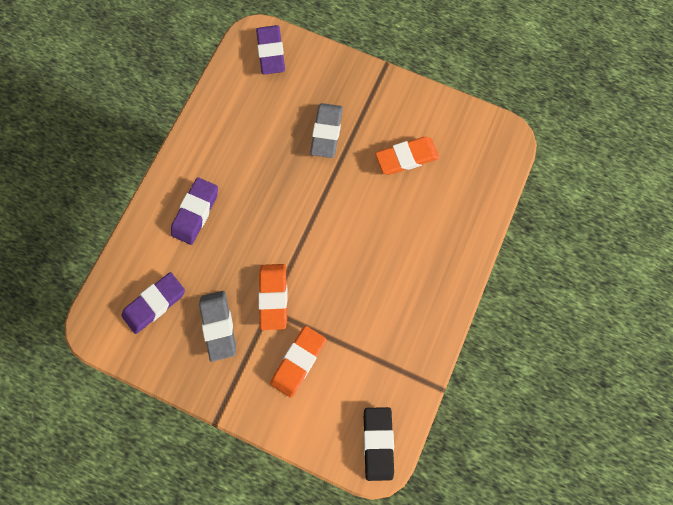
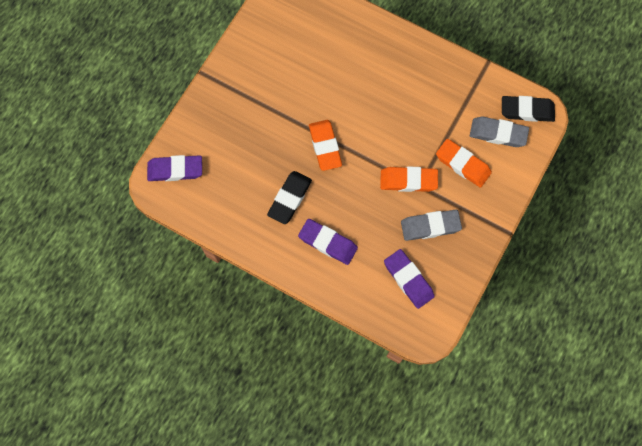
camera: 85 degrees left, 5 degrees down
(245, 168) = (289, 198): none -> black eraser
(326, 132) = (262, 127): grey eraser -> grey eraser (498, 134)
(406, 157) = (293, 65): orange eraser -> orange eraser (325, 146)

